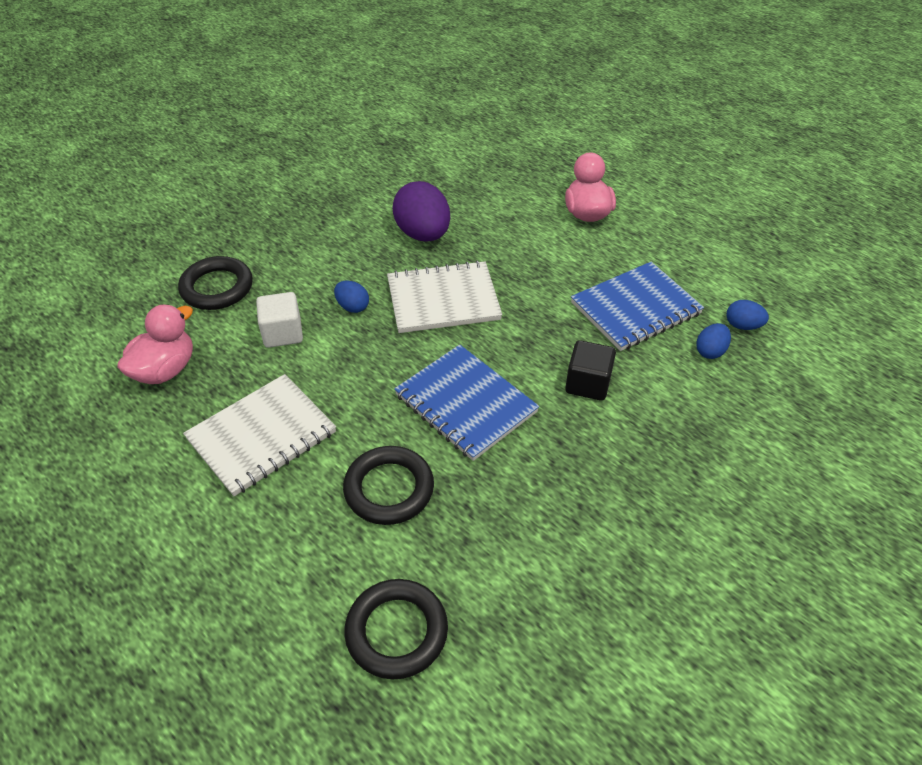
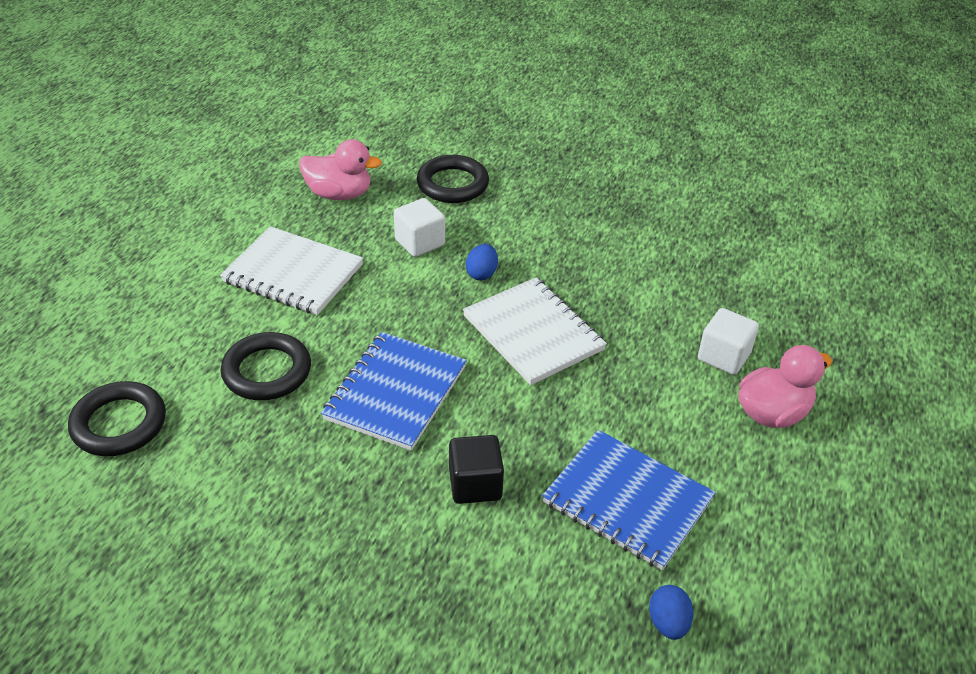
camera: 65 degrees right, 5 degrees down
(423, 234) = (624, 287): purple egg -> none
(523, 214) = (723, 356): none -> white cube
(710, 351) = (597, 594): blue egg -> none

